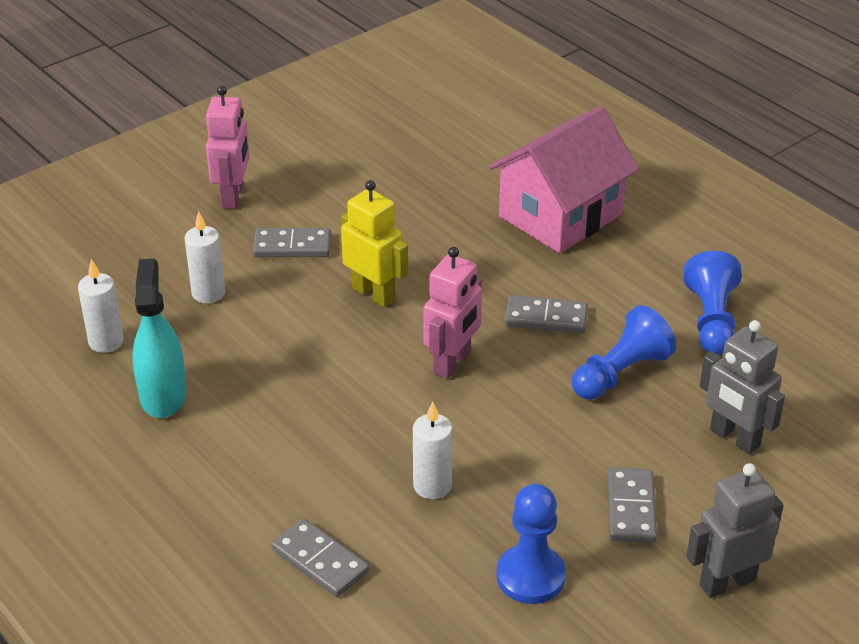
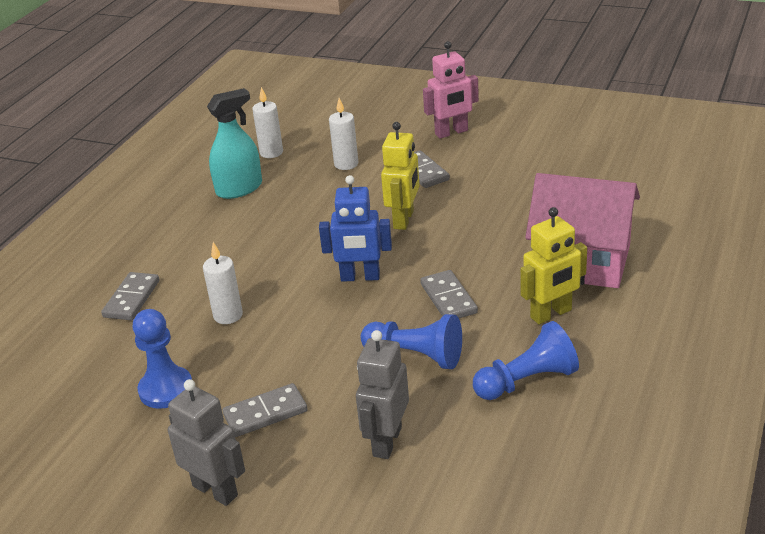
camera: 65 degrees right, 5 degrees down
(452, 363) = (360, 277): pink robot -> blue robot
(626, 267) = (551, 314): none -> yellow robot

